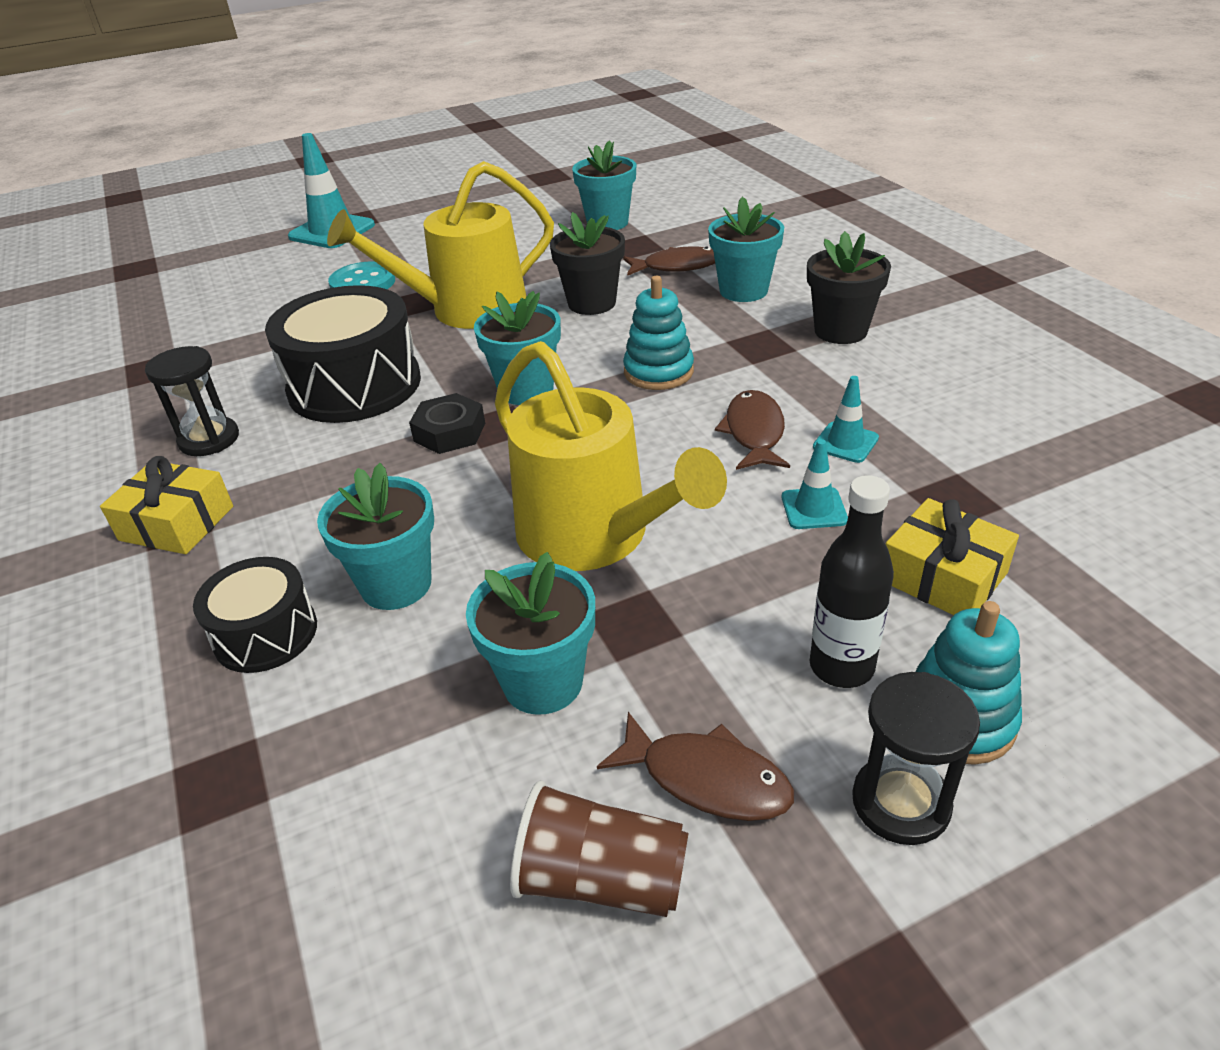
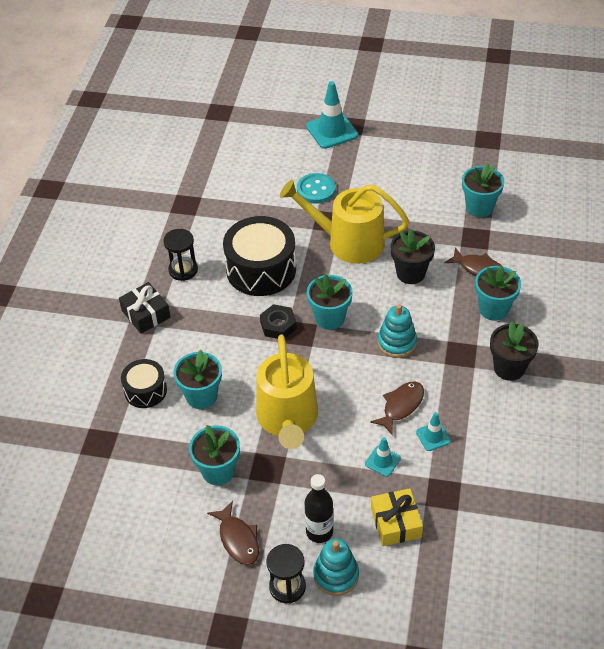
camera: 35 degrees right, 10 degrees up
(176, 523) = (146, 314): yellow gift -> black gift
(601, 879) = (181, 547): brown cup -> none

